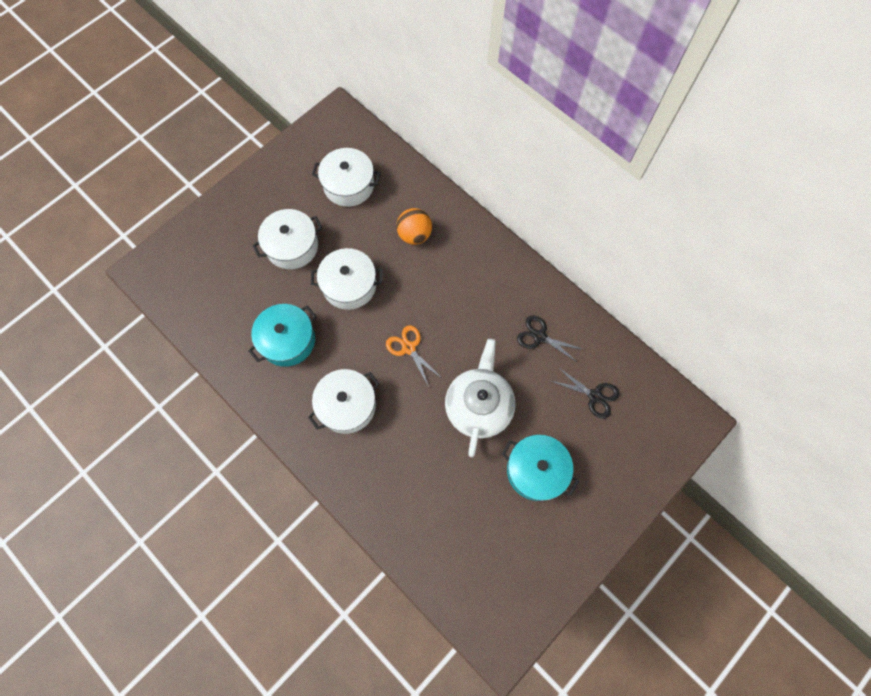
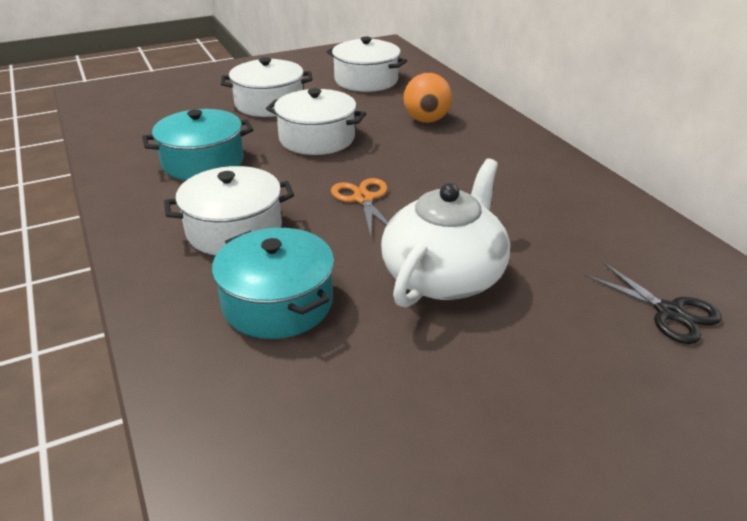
camera: 20 degrees right, 35 degrees down
(536, 470) = (522, 382): turquoise pot -> turquoise pot (278, 303)
(539, 336) = (578, 228): black scissors -> none

